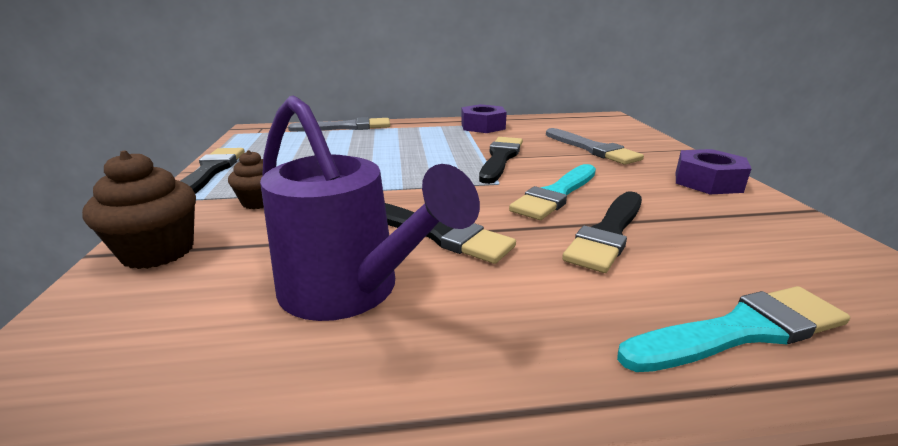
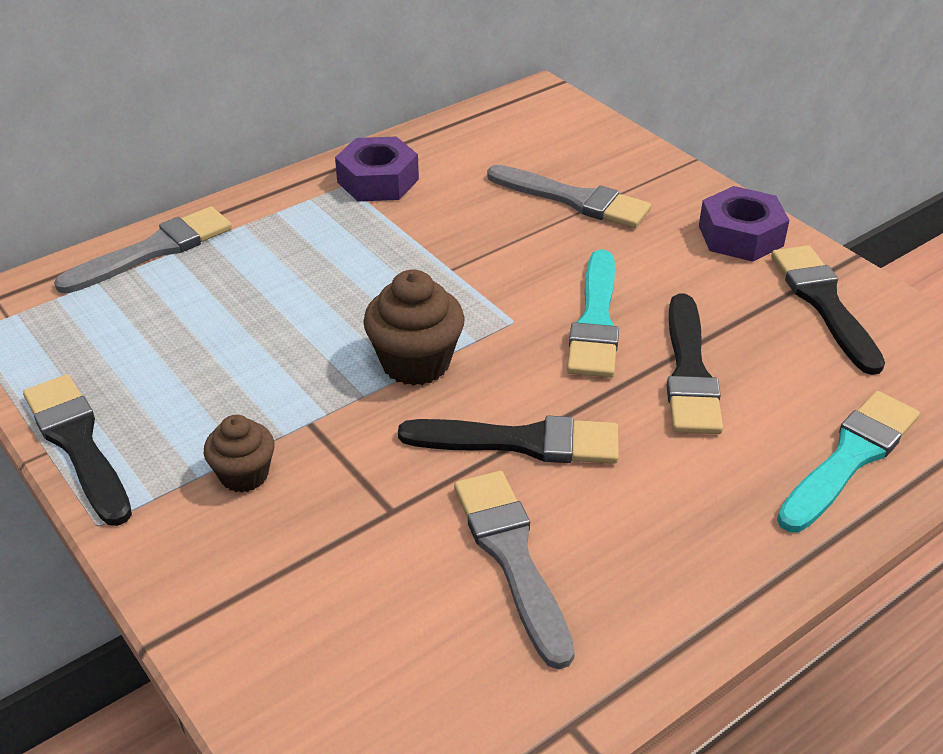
camera: 30 degrees left, 15 degrees up
(158, 252) = (233, 602): brown cupcake -> brown cupcake (415, 362)
(350, 292) = (512, 557): purple watering can -> grey brush
(500, 158) = (472, 263): black brush -> black brush (824, 303)

